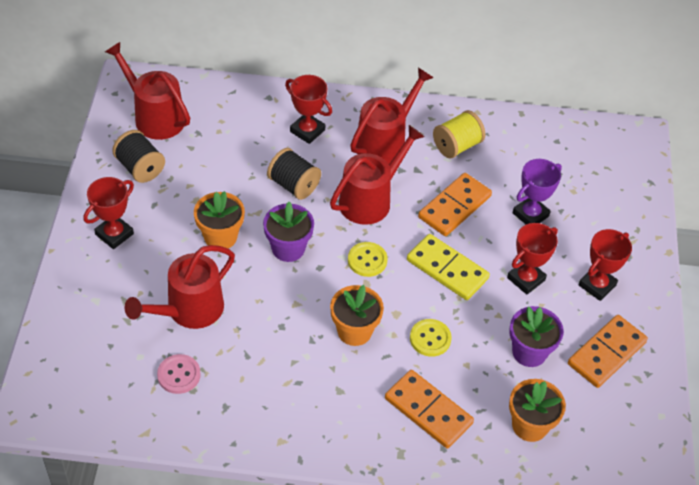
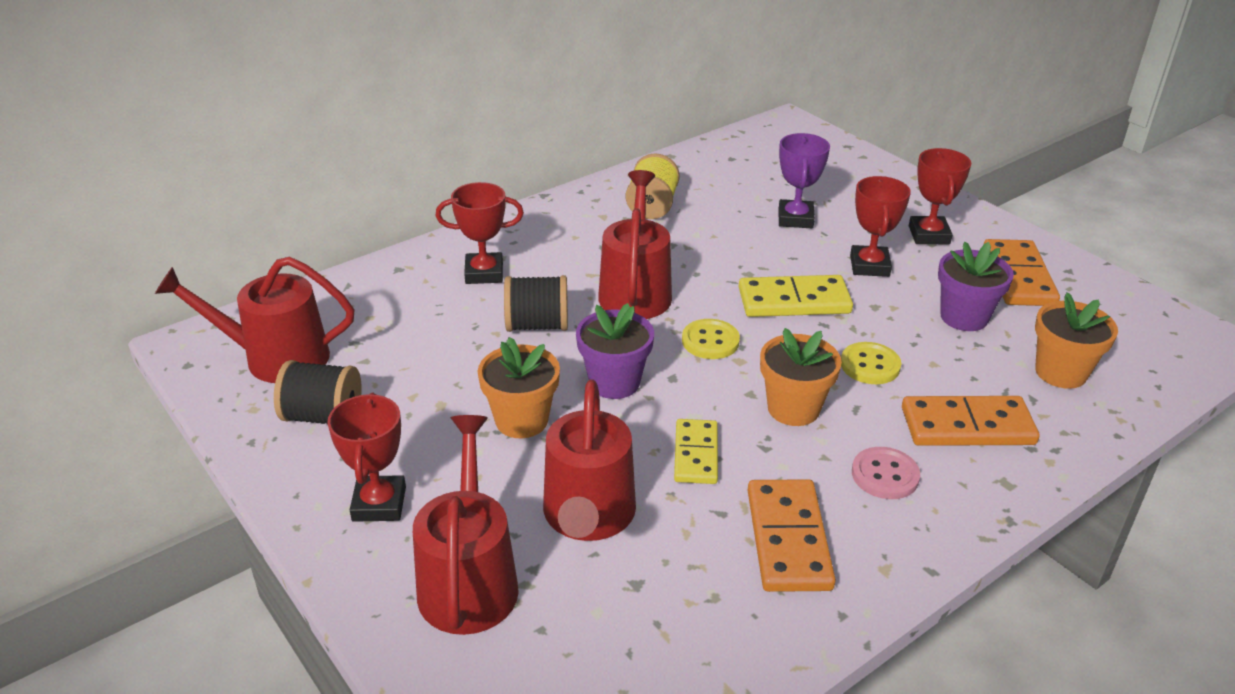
camera: 40 degrees left, 15 degrees down
(179, 375) = (674, 593): pink button -> pink button (885, 475)
(275, 317) = (695, 454): none -> yellow domino
(385, 142) = (579, 240): red watering can -> red watering can (469, 580)
(454, 207) = (723, 251): orange domino -> orange domino (788, 539)

